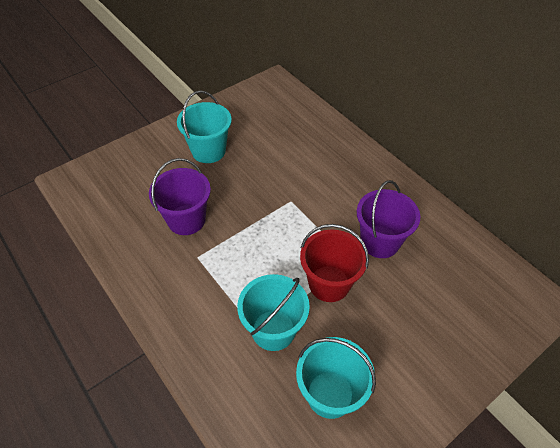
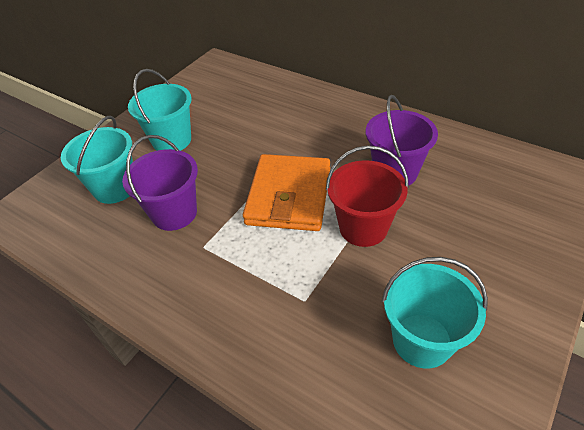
camera: 15 degrees left, 5 degrees down
(273, 330) = (325, 294): turquoise bucket -> turquoise bucket (115, 188)
(282, 235) = (289, 196): none -> orange wallet

